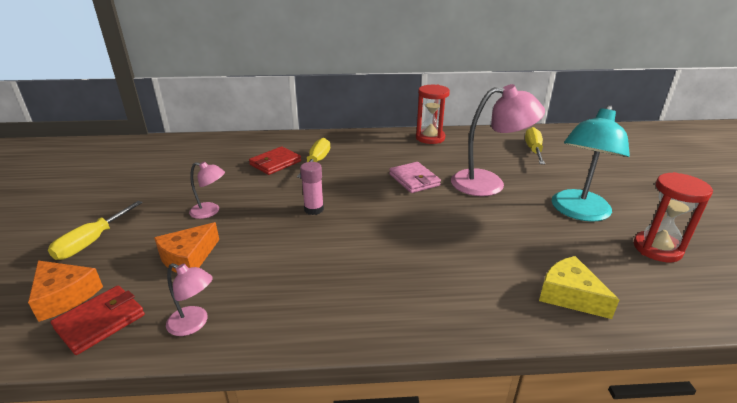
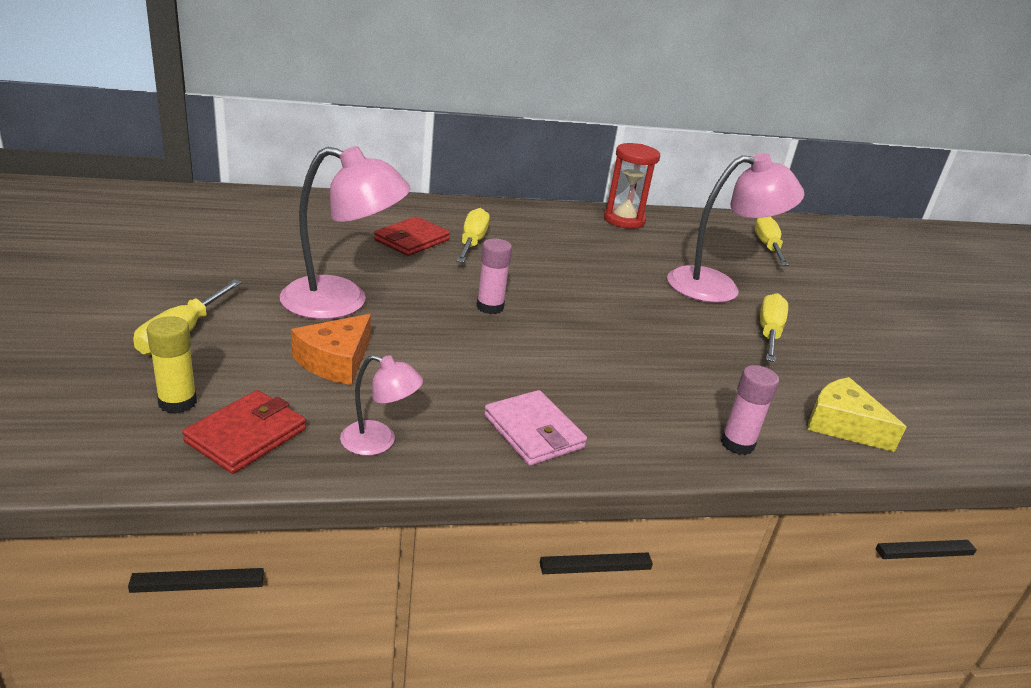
camera: 10 degrees left, 0 degrees up
(65, 296) = (177, 402): orange cheese -> yellow glue stick
(210, 211) = (342, 302): pink lamp -> pink lamp, size x1.98
(414, 180) = (617, 276): pink wallet -> pink wallet (533, 432)
(477, 316) = (737, 444): none -> pink glue stick
(522, 218) = (769, 333): none -> yellow screwdriver
(578, 212) = (837, 329): turquoise lamp -> none
(657, 249) = (937, 377): red hourglass -> none

